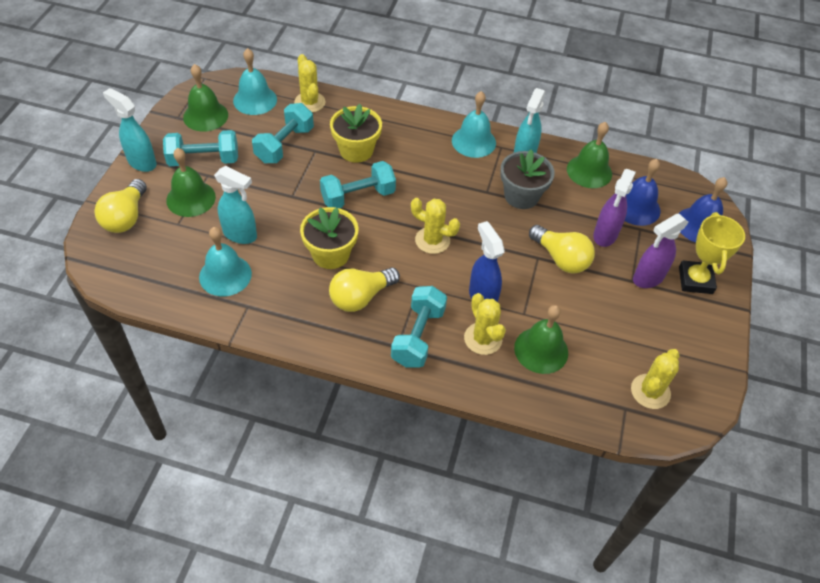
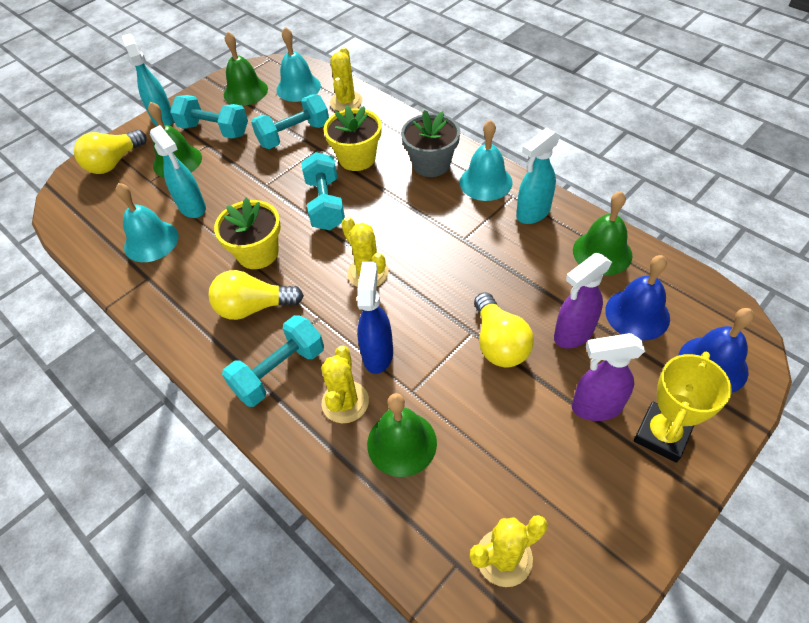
camera: 35 degrees right, 0 degrees up
(358, 197) = (325, 204): turquoise dumbbell -> turquoise dumbbell turned 75 degrees clockwise
(521, 196) = (500, 256): grey flower pot -> grey flower pot (431, 164)

